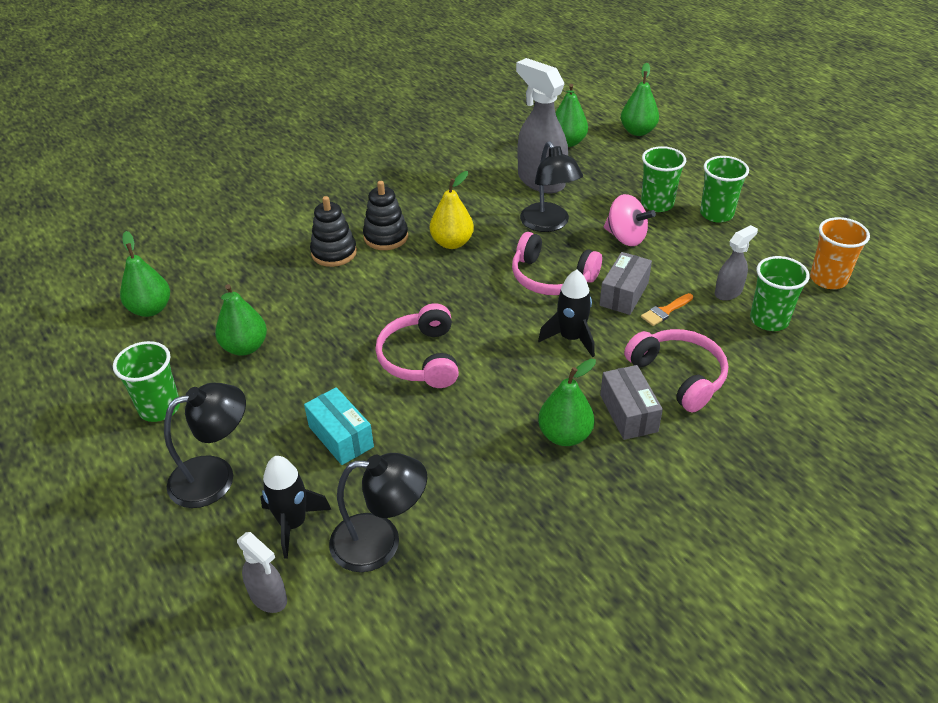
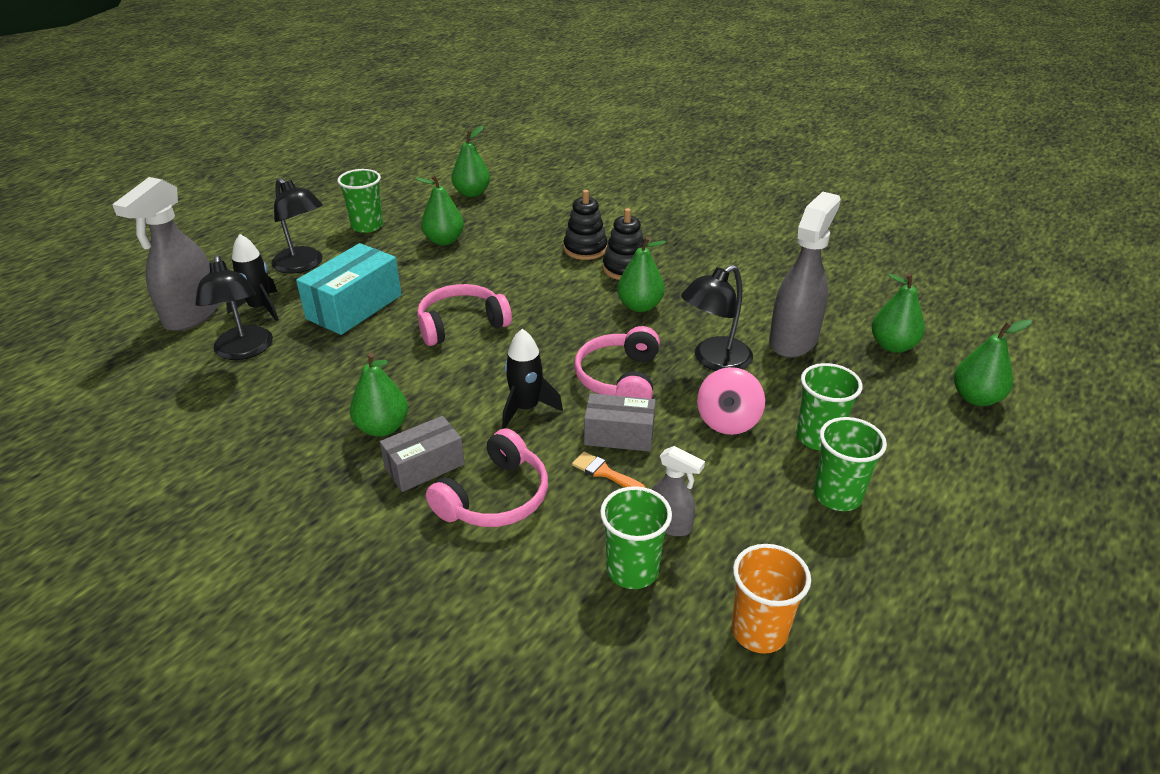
camera: 70 degrees right, 5 degrees down
(268, 597) = (192, 315): grey spray bottle -> grey spray bottle, size x1.93
(341, 436) = (354, 307): turquoise box -> turquoise box, size x1.55
(452, 243) = (639, 306): yellow pear -> green pear

